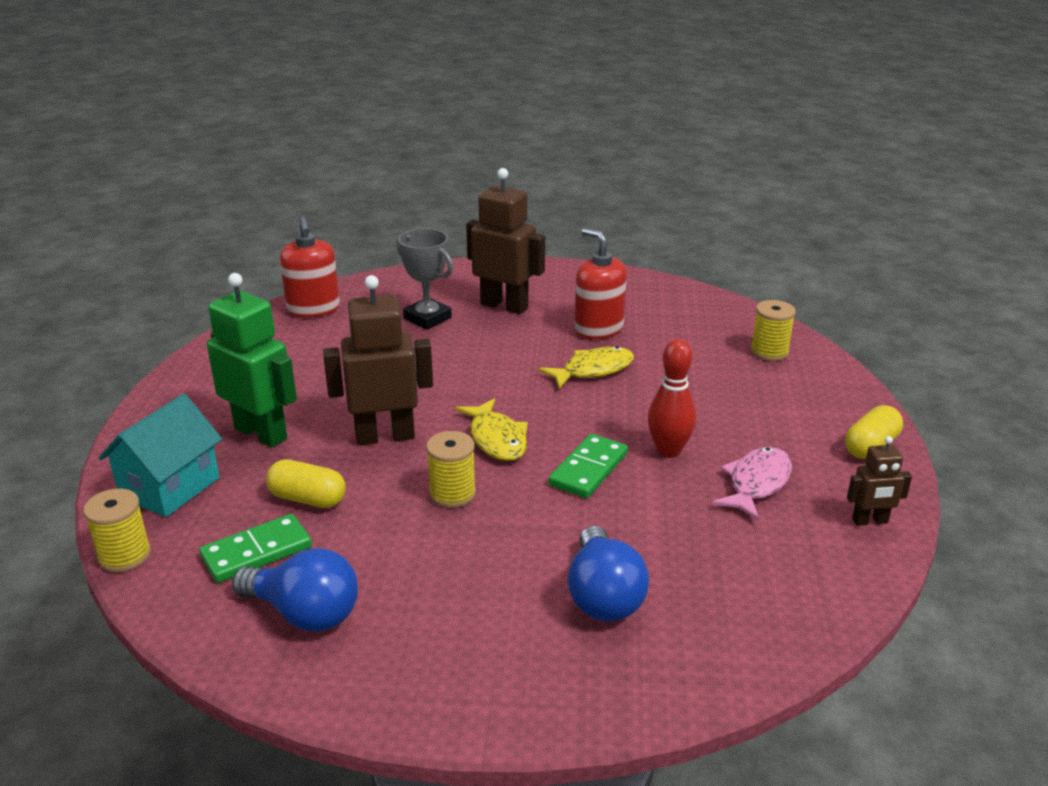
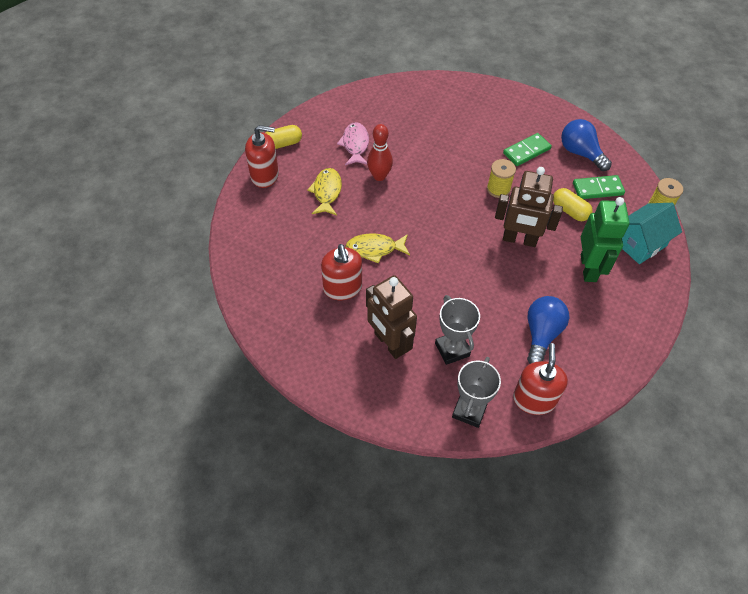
camera: 155 degrees left, 25 degrees up
(261, 433) = (588, 268): green robot -> green robot turned 150 degrees counterclockwise
(384, 288) = (469, 410): none -> grey trophy
(497, 439) = (460, 215): yellow fish -> yellow fish (327, 192)
(589, 469) = (426, 179): green domino -> green domino (526, 151)
(603, 596) = (460, 120): blue light bulb -> blue light bulb (541, 334)
(756, 483) = (355, 144): pink fish -> pink fish turned 120 degrees clockwise
(769, 352) = (259, 224): yellow spool -> none
(836, 400) = (265, 176): none -> red soap dispenser
(870, 521) = (327, 112): brown robot -> none

